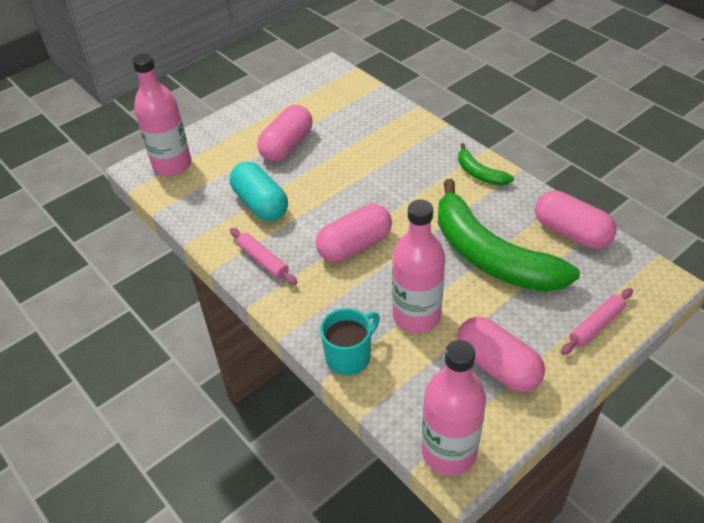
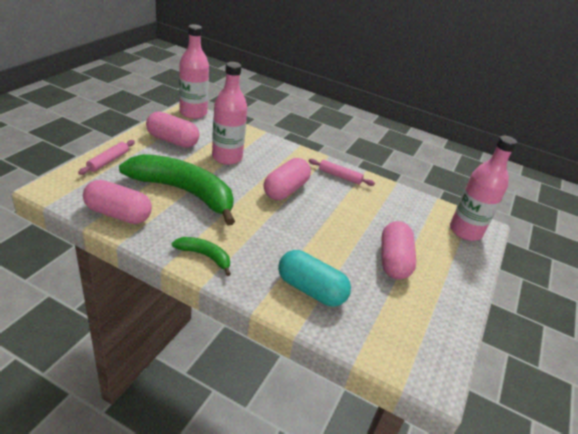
camera: 150 degrees right, 10 degrees down
(260, 204) = (372, 210): turquoise capsule -> turquoise capsule (311, 290)
(349, 356) = (258, 139): turquoise mug -> none

